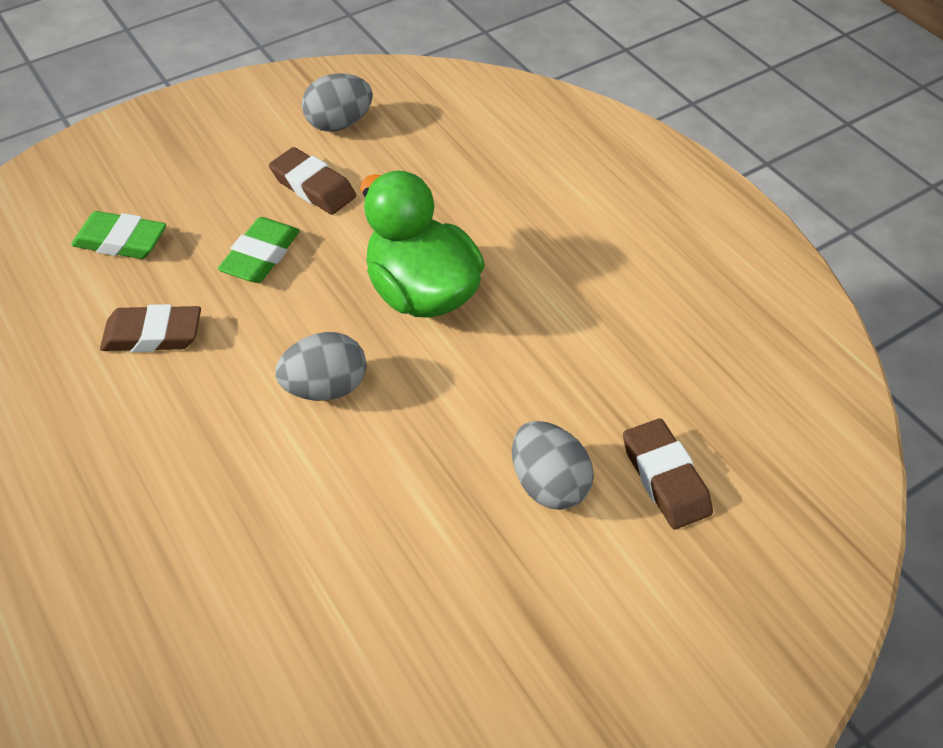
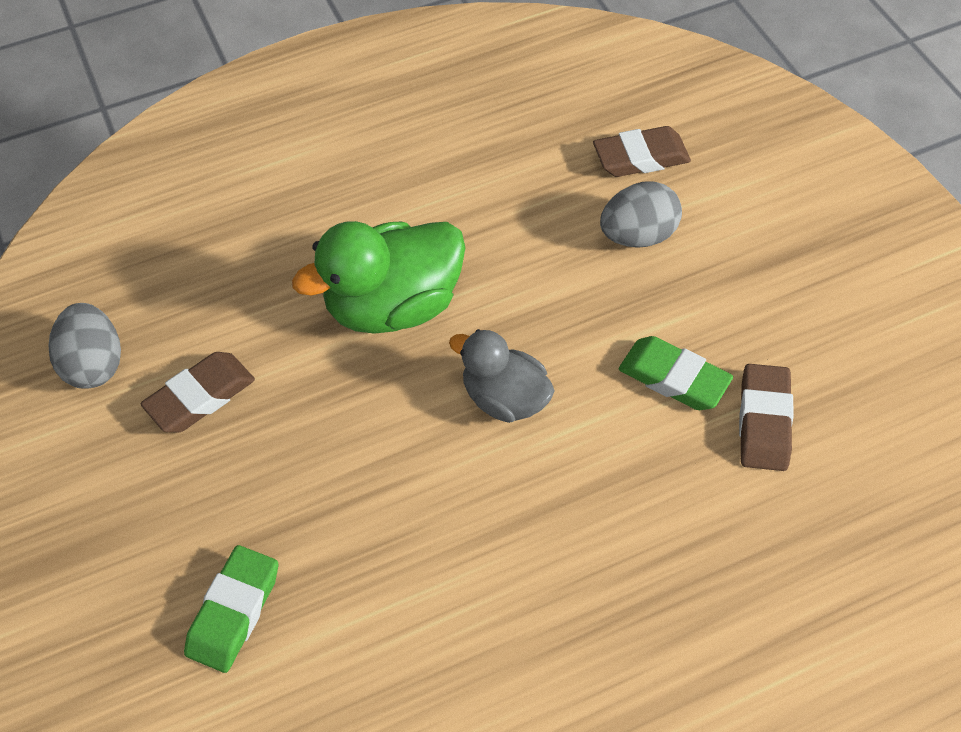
camera: 80 degrees left, 5 degrees up
(153, 334) = (399, 567): brown eraser -> brown eraser (763, 421)
(261, 256) = (301, 454): green eraser -> green eraser (673, 378)
(326, 387) = (504, 398): grey egg -> grey duck

